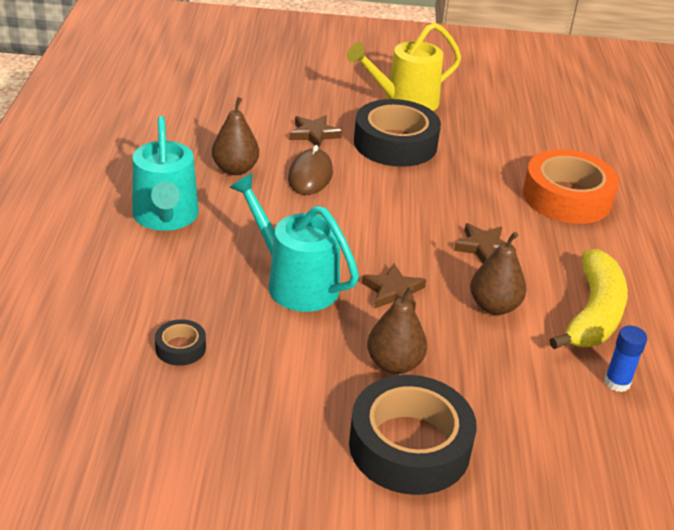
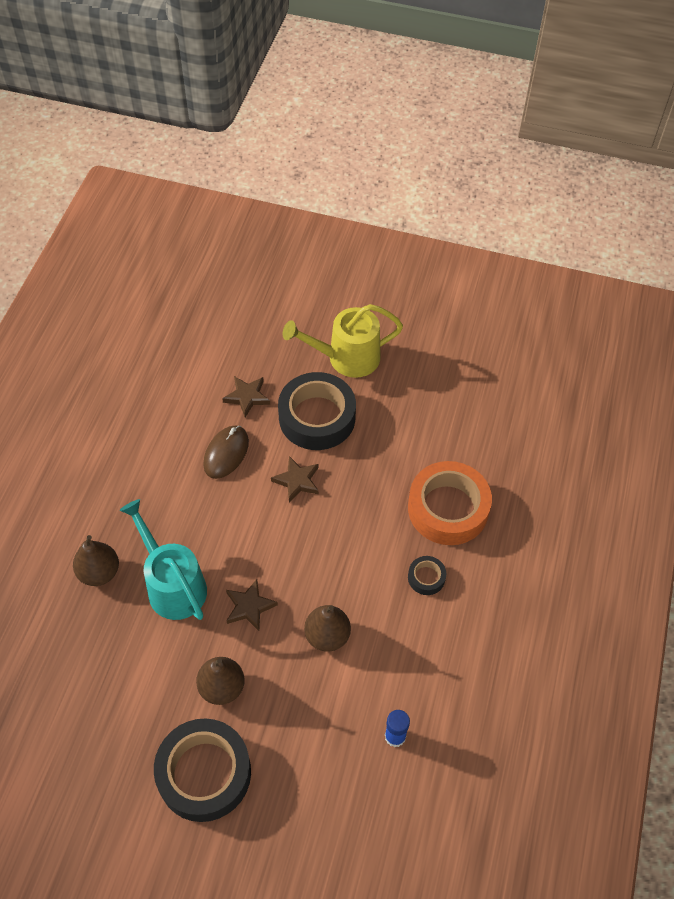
camera: 15 degrees right, 20 degrees up
(166, 217) = (90, 492): turquoise watering can -> none
(180, 348) = (63, 644): black tape -> black tape (426, 578)
(235, 169) = (164, 437): brown pear -> brown pear (99, 572)
(483, 247) = (346, 564): brown star -> brown star (297, 481)
(593, 314) = (409, 657): yellow banana -> none

